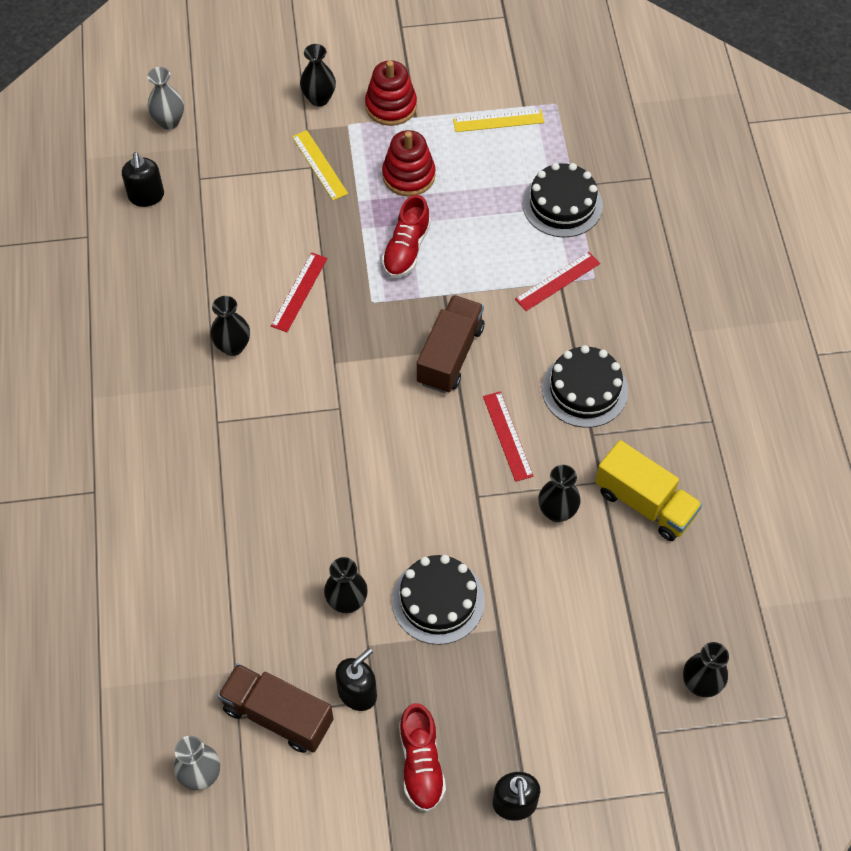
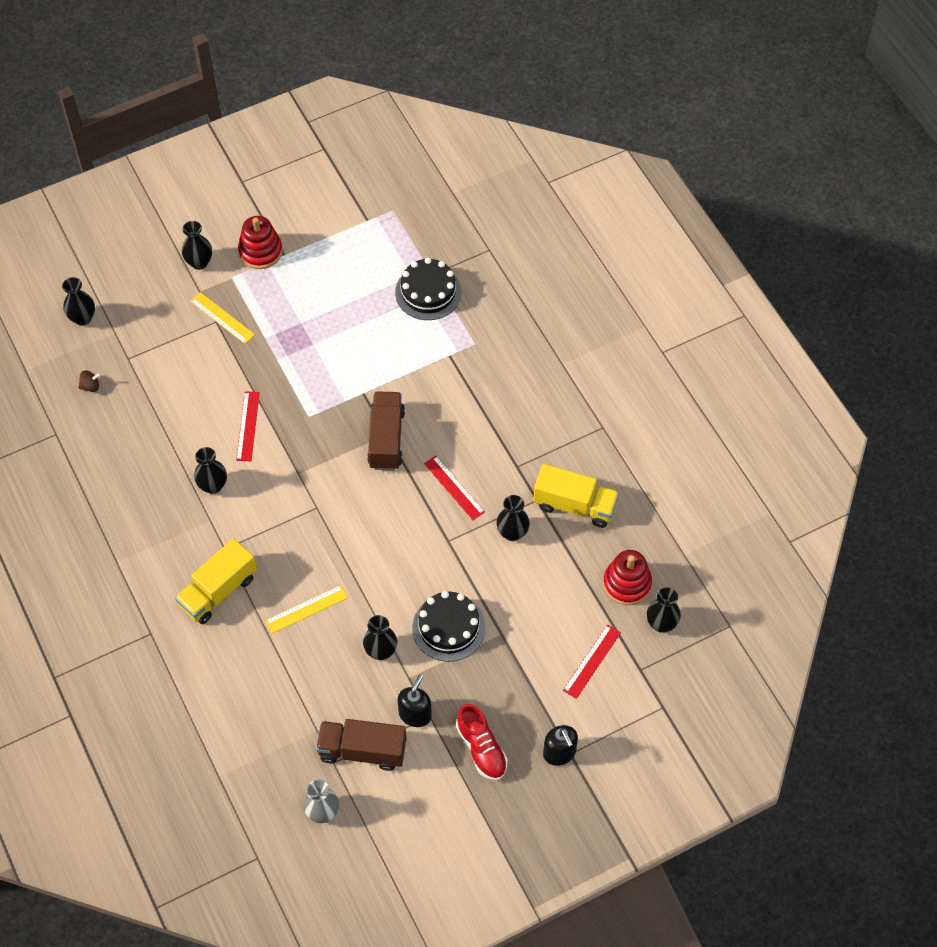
camera: 20 degrees left, 0 degrees up
(146, 196) = (90, 386): black soap dispenser -> brown spinning top
(169, 121) = (82, 318): grey vase -> black vase
(189, 468) = (218, 591): none -> yellow truck
(406, 249) = (319, 365): red shoe -> none
(408, 175) = (297, 305): red stacking toy -> red stacking toy (627, 583)
(498, 121) = (352, 238): yellow ruler -> yellow ruler (306, 609)
(557, 281) = (447, 355): red ruler -> red ruler (592, 661)
(584, 389) = (499, 433): black cake -> none

